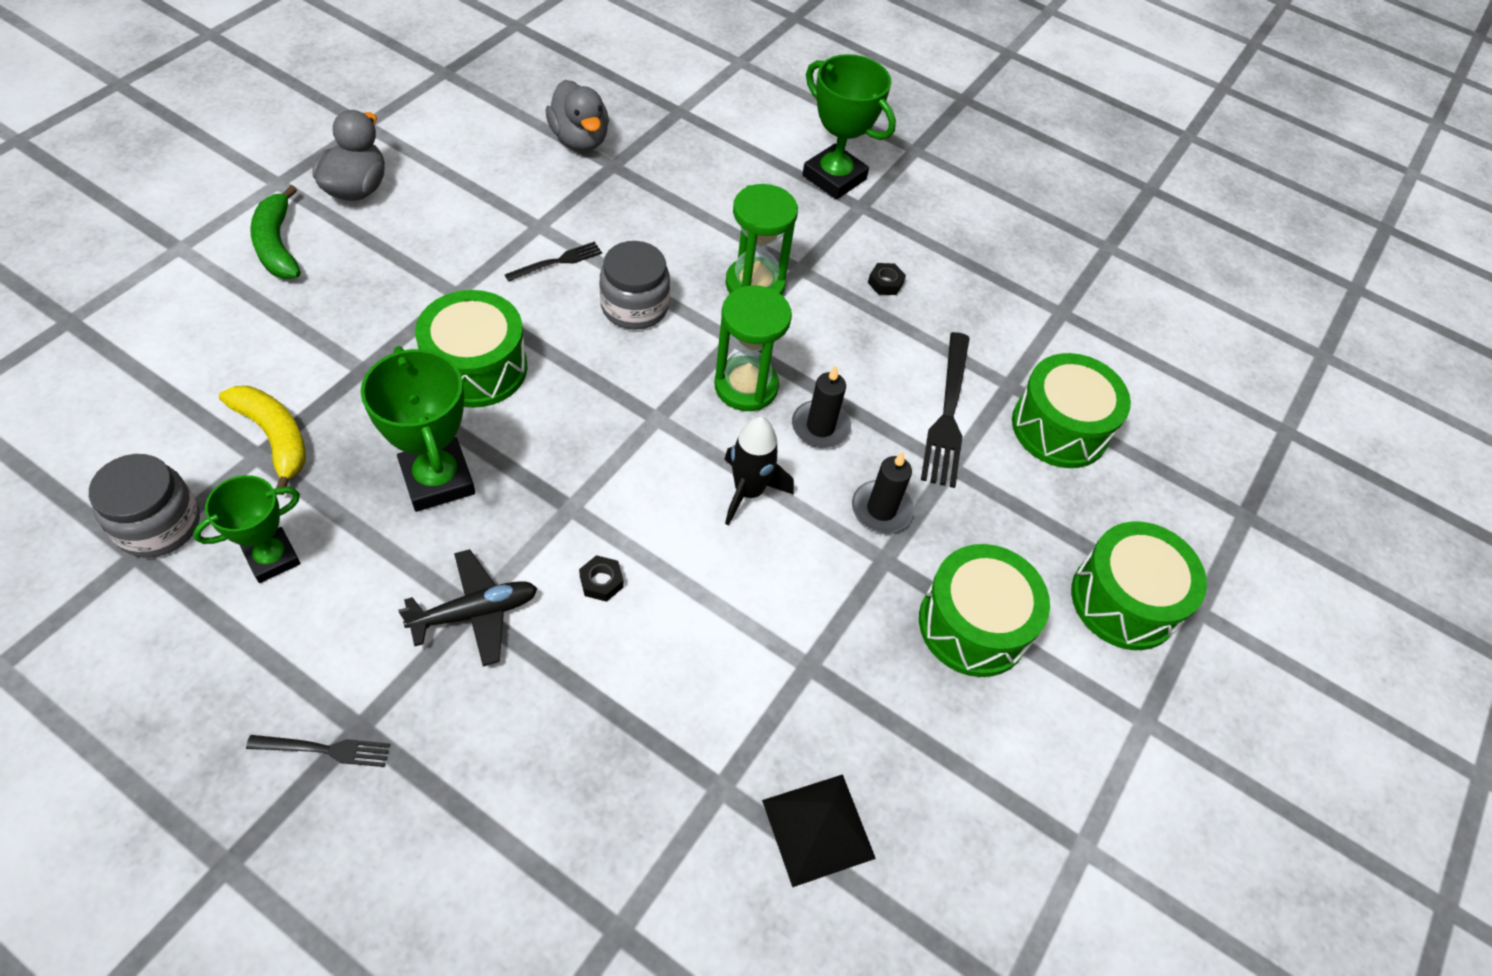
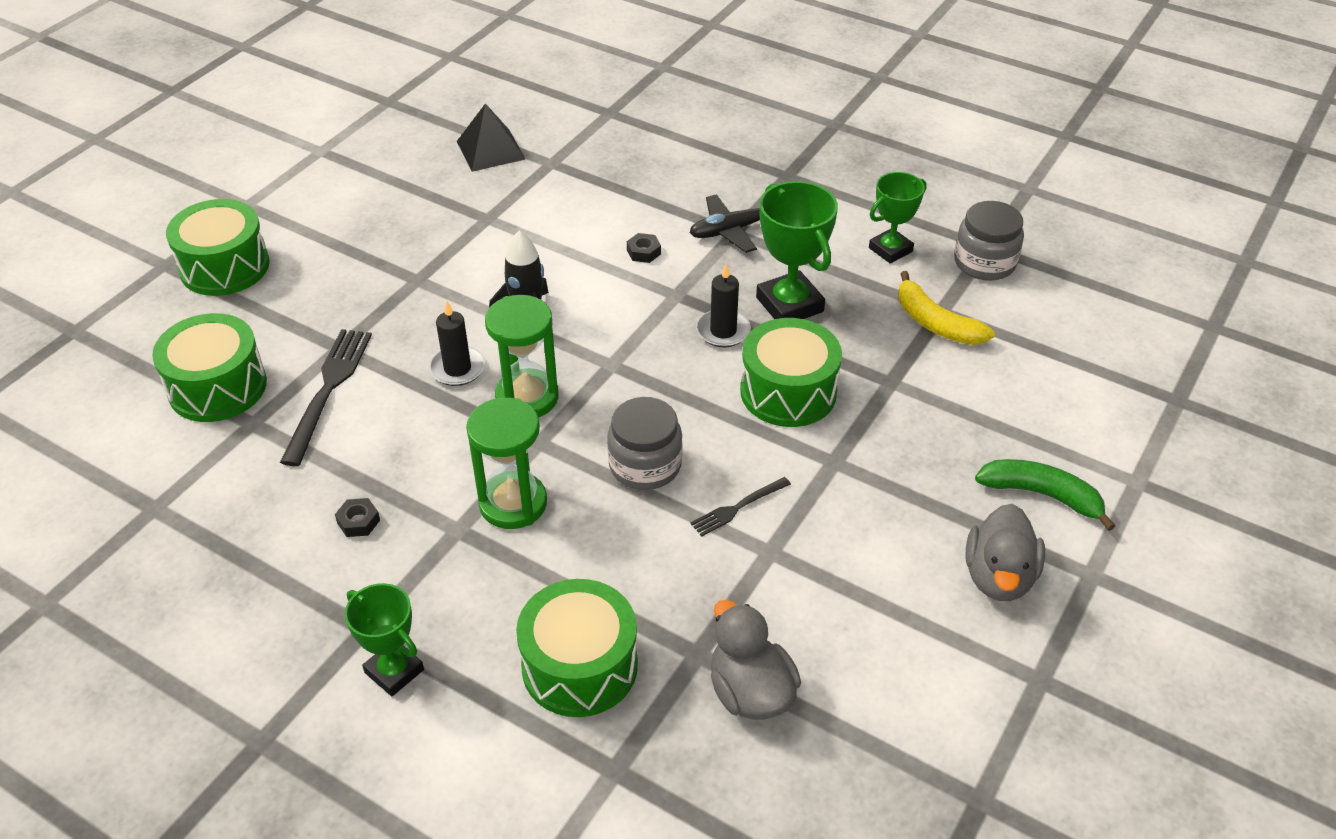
camera: 175 degrees left, 10 degrees down
(277, 245) = (1042, 495): green banana -> green banana turned 45 degrees counterclockwise
(325, 749) = (803, 165): black fork -> none
(834, 177) = (394, 671): green trophy -> green trophy, size x0.66
(881, 509) = (413, 311): black candle -> black candle (723, 331)
(973, 625) = (356, 245): green drum -> green drum (579, 666)

